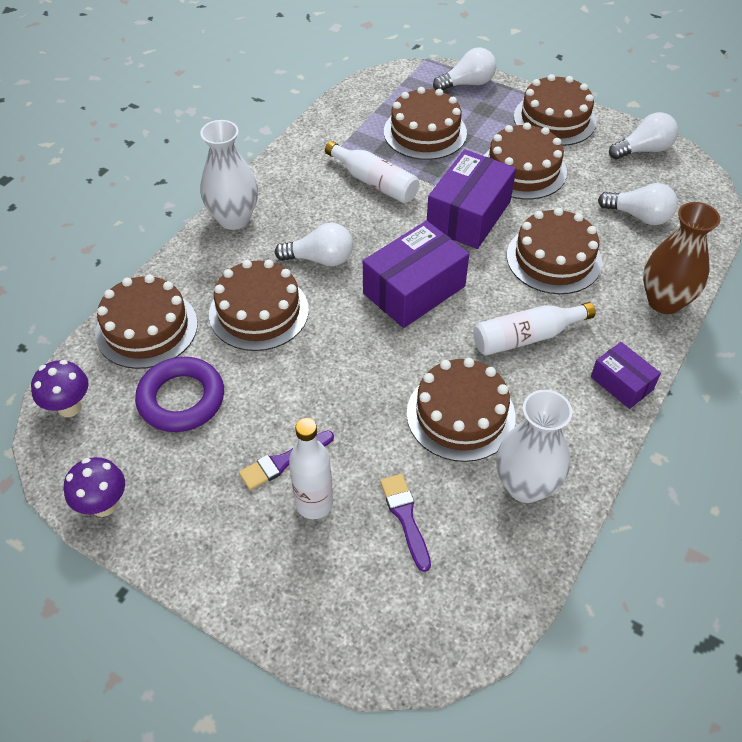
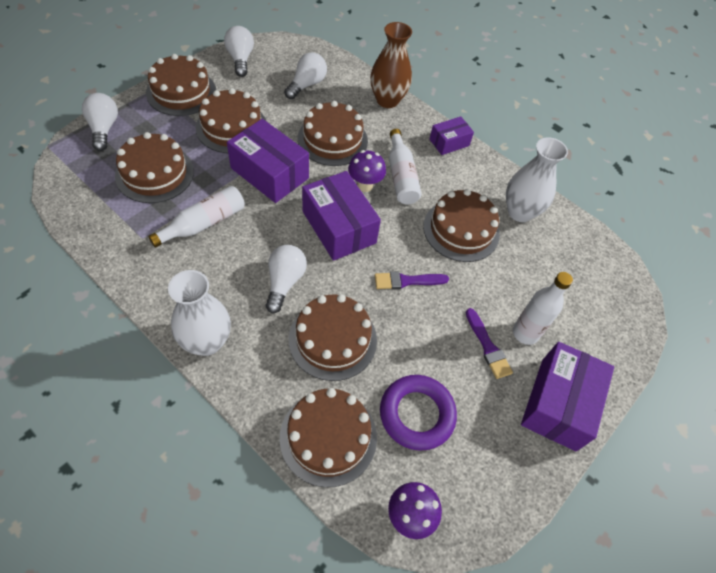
camera: 85 degrees left, 5 degrees up
(104, 505) = (516, 488): purple mushroom -> purple mushroom (365, 185)
(217, 548) = (558, 404): none -> purple box
(405, 517) = (539, 281): purple brush -> purple brush (407, 281)

